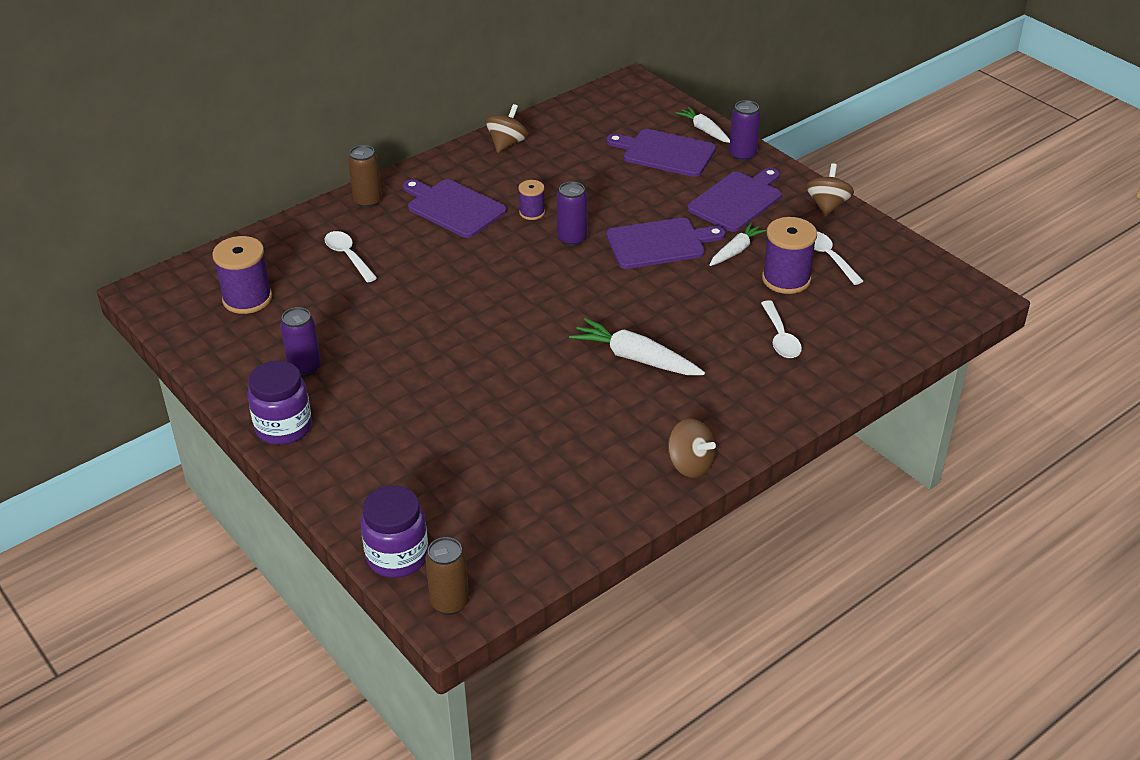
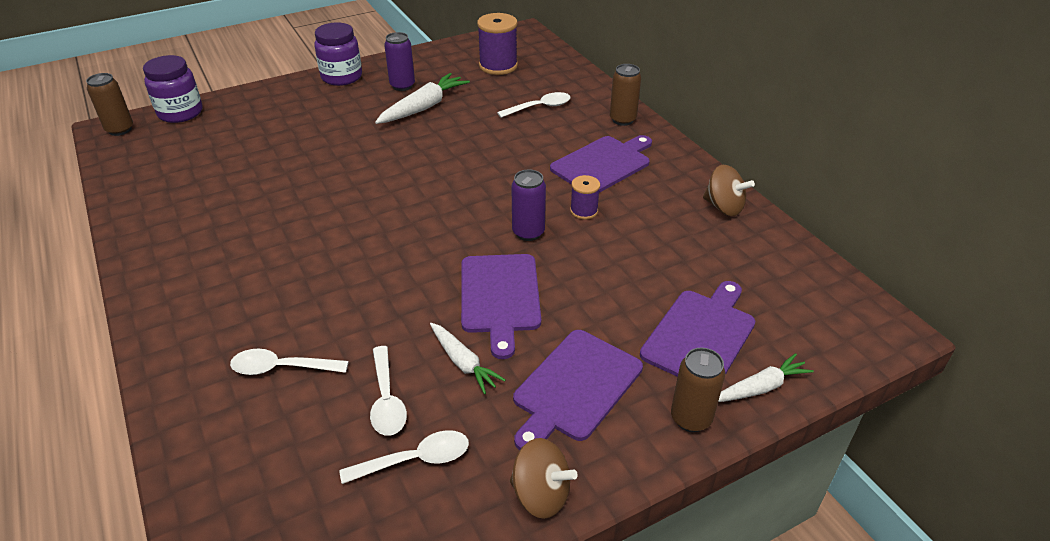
camera: 100 degrees right, 0 degrees up
(635, 358) = (314, 250): white carrot -> white carrot (424, 107)
(690, 464) = (148, 261): brown spinning top -> none
(737, 200) = (575, 387): purple cutting board -> purple cutting board turned 75 degrees clockwise
(742, 155) = (691, 418): purple can -> brown can
(786, 279) = (387, 400): purple spool -> white spoon

